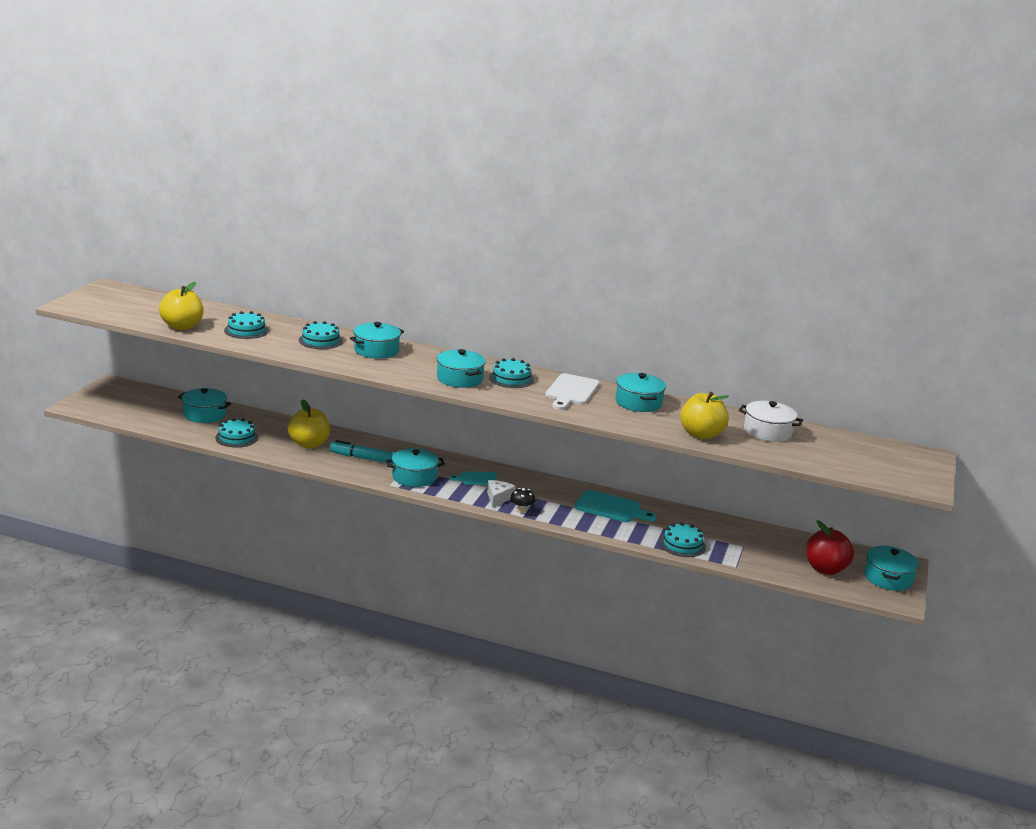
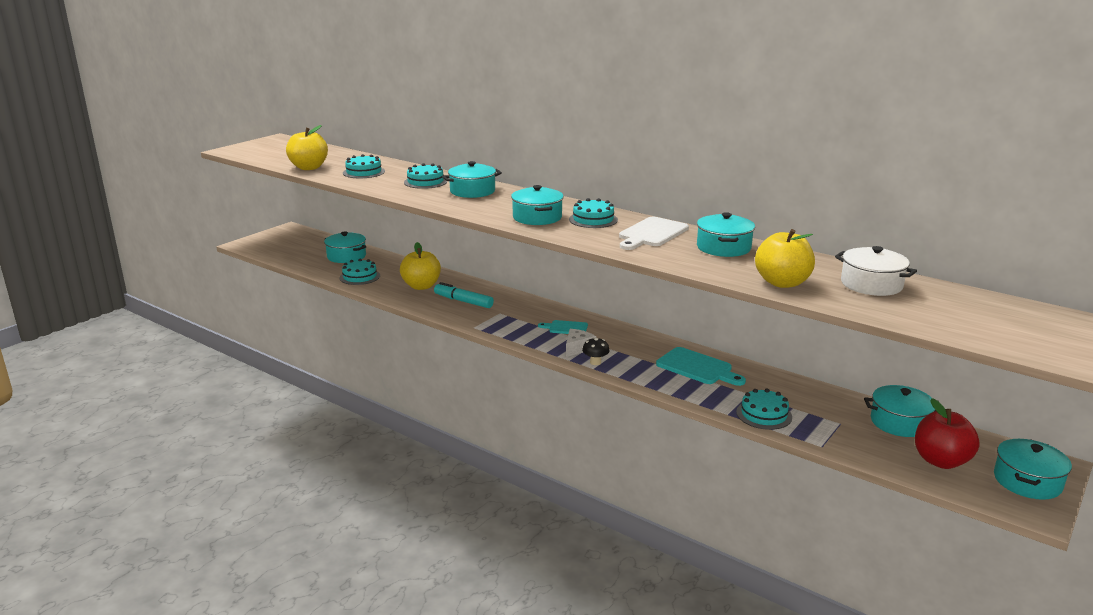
camera: 20 degrees right, 0 degrees up
(414, 477) = (503, 322): turquoise pot -> turquoise pot (899, 422)

